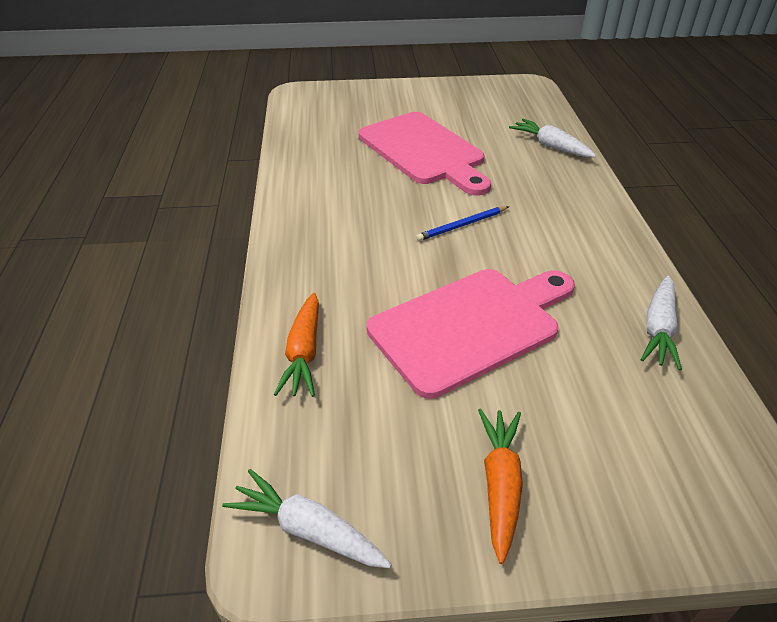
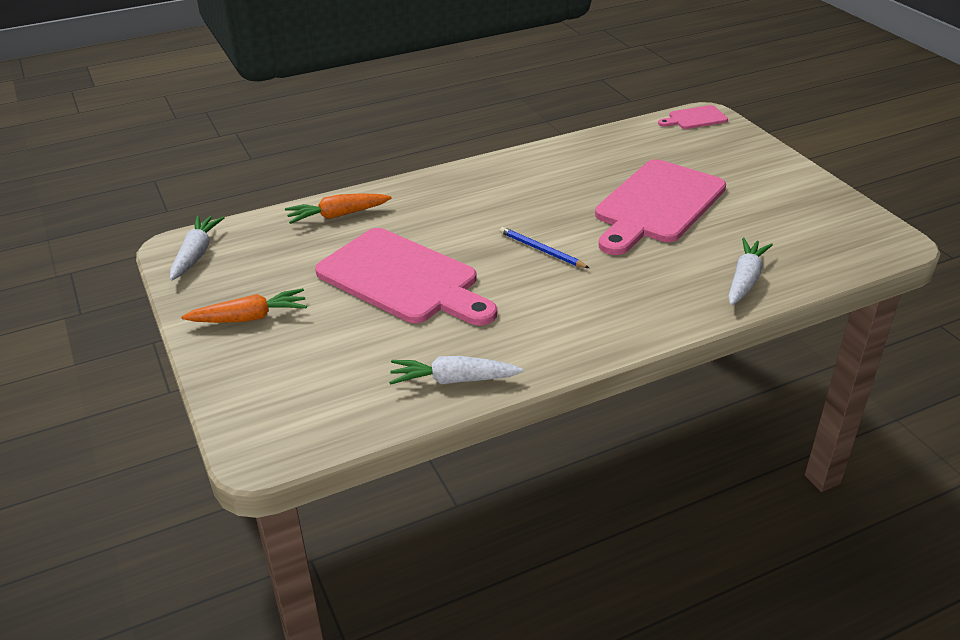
camera: 70 degrees right, 5 degrees down
(299, 98) = (695, 118): none -> pink cutting board

